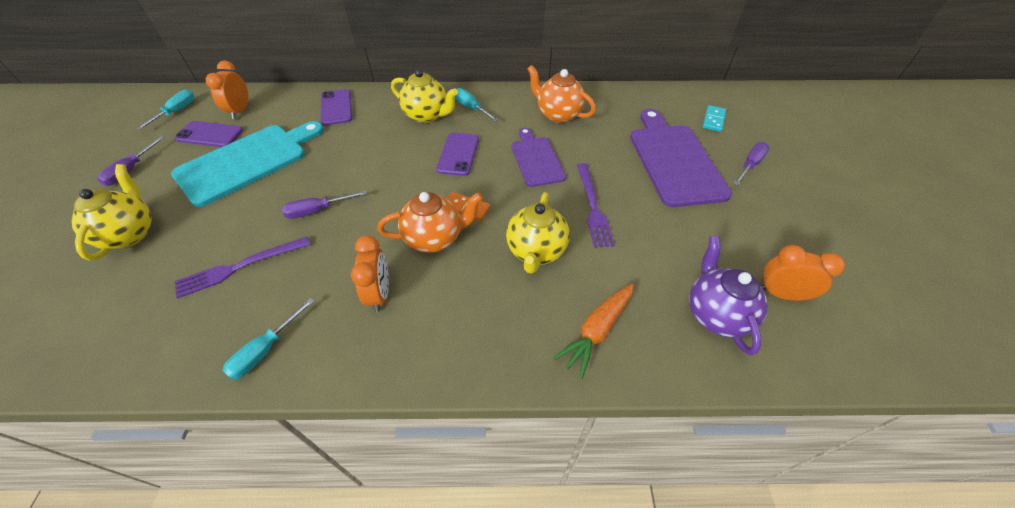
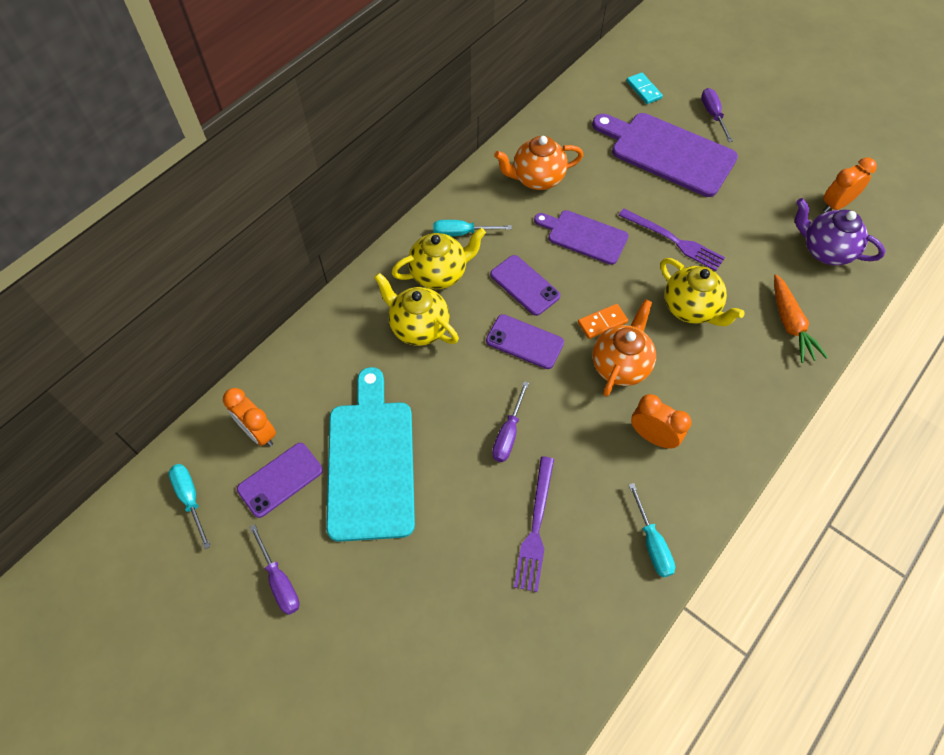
camera: 50 degrees left, 10 degrees up
(130, 234) = (403, 609): yellow teapot -> yellow teapot (418, 327)
(336, 107) = (346, 341): purple phone -> purple phone (524, 342)

